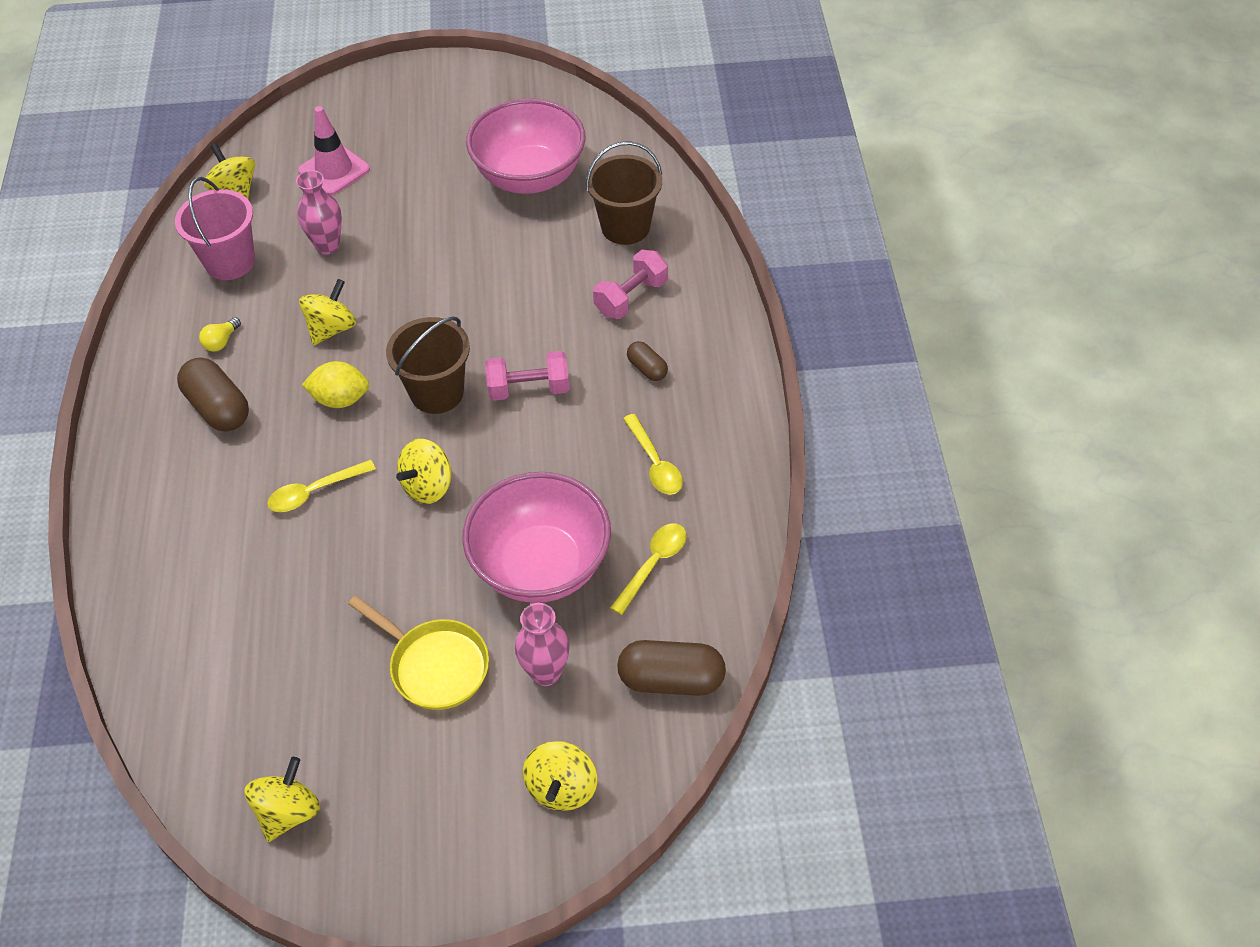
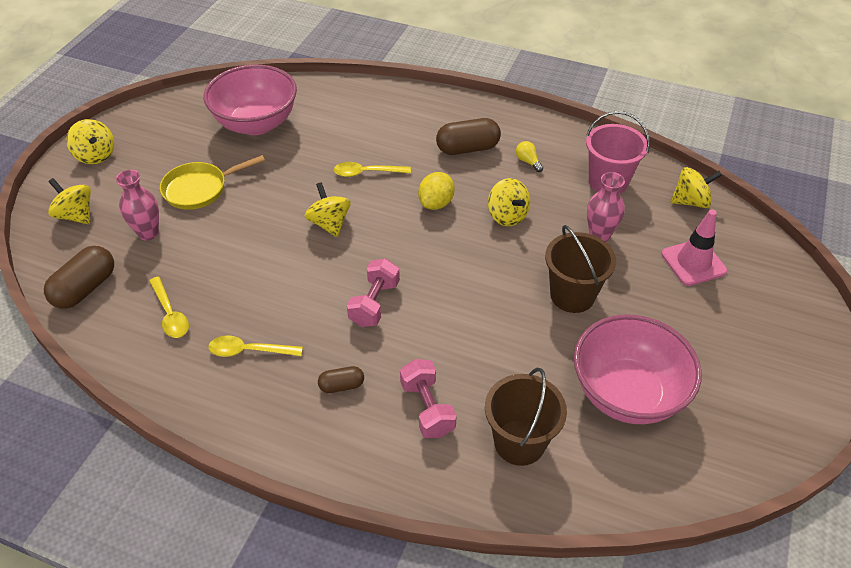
camera: 115 degrees right, 5 degrees down
(288, 811) = (172, 116): yellow spinning top -> yellow spinning top (96, 155)
(314, 492) = (366, 173): yellow spoon -> yellow spoon turned 90 degrees counterclockwise
(437, 392) = (407, 252): brown bucket -> brown bucket (572, 295)
(541, 566) = (221, 257): pink bowl -> pink bowl (256, 123)

